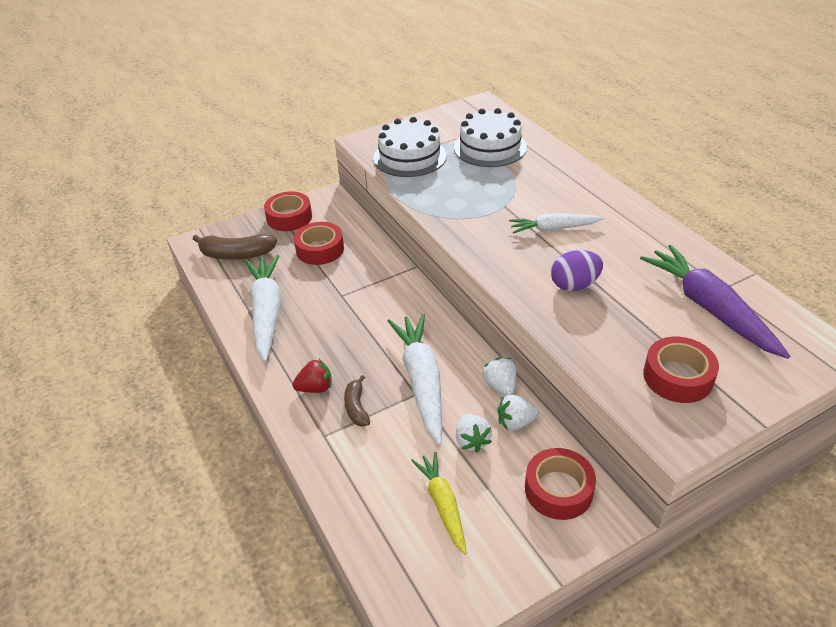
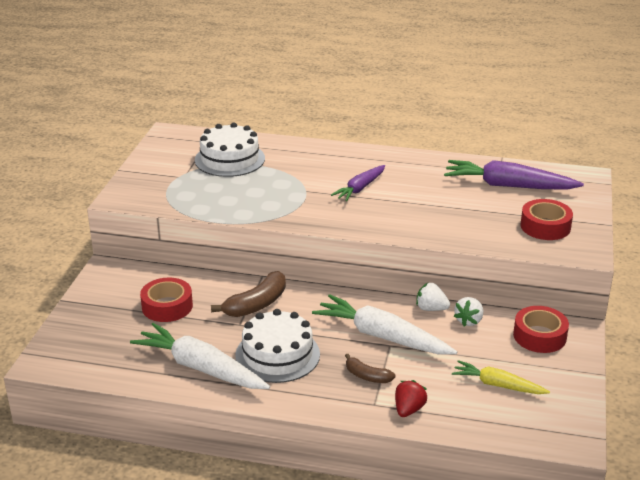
camera: 50 degrees left, 10 degrees down
(237, 254) = (99, 349): brown banana -> brown banana (256, 304)
(289, 217) = (97, 300): red tape -> none
(315, 388) = (321, 385): red strawberry -> red strawberry (408, 409)
(409, 157) = (179, 192): white cake -> white cake (277, 355)
(472, 441) = (461, 345): white strawberry -> none
(553, 229) = (360, 188): white carrot -> purple carrot
(574, 285) = (424, 212): purple egg -> none

